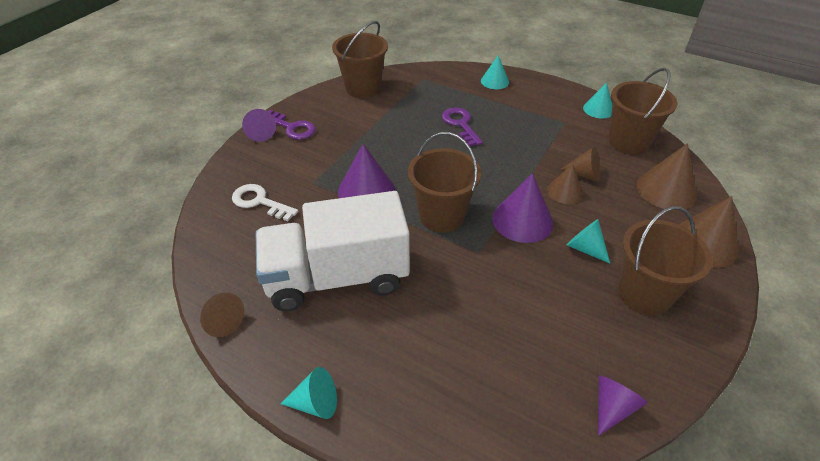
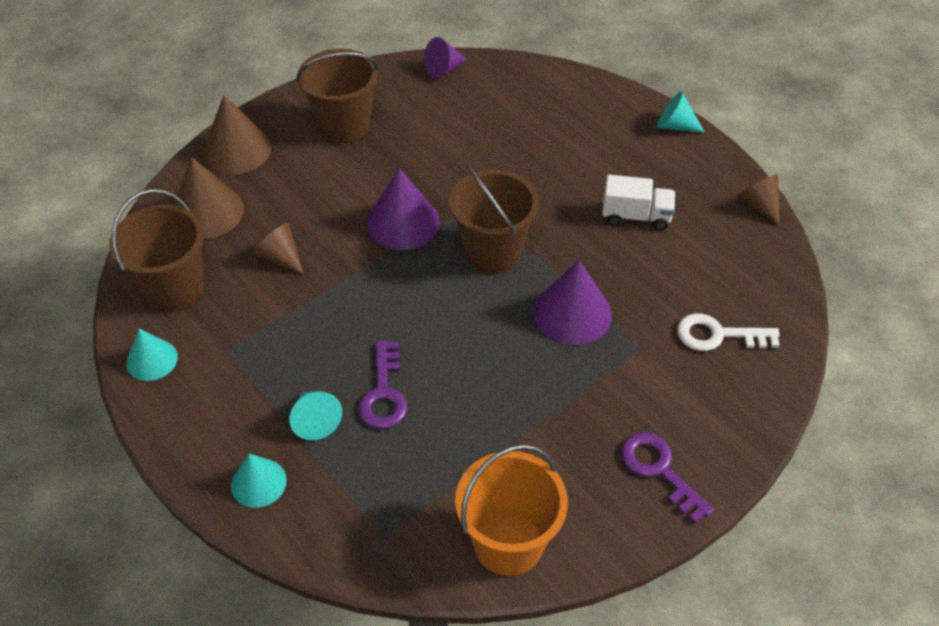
camera: 160 degrees left, 5 degrees up
(259, 202) = (718, 335): white key -> white key turned 135 degrees clockwise
(261, 133) = (713, 472): purple cone -> none
(337, 277) = (636, 216): white truck -> white truck, size x0.45
(363, 88) = (508, 543): brown bucket -> orange bucket
(564, 191) = (325, 242): brown cone -> none
(585, 248) = (361, 177): turquoise cone -> turquoise cone (315, 420)

